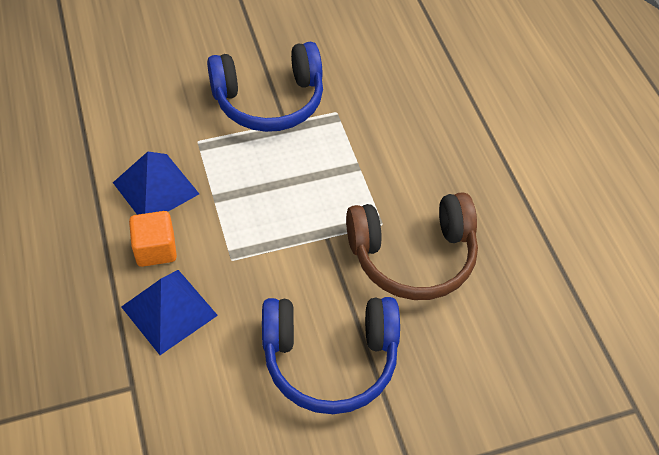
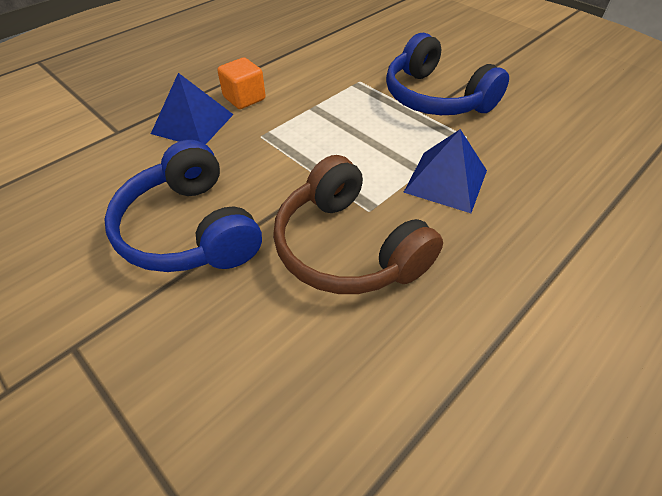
camera: 65 degrees right, 5 degrees down
(156, 188) = (299, 79): blue pyramid -> blue pyramid (445, 181)

